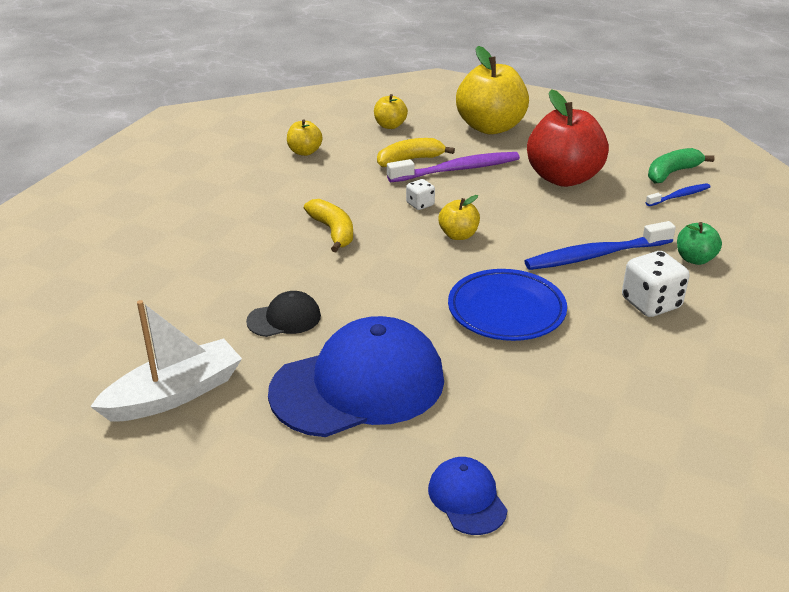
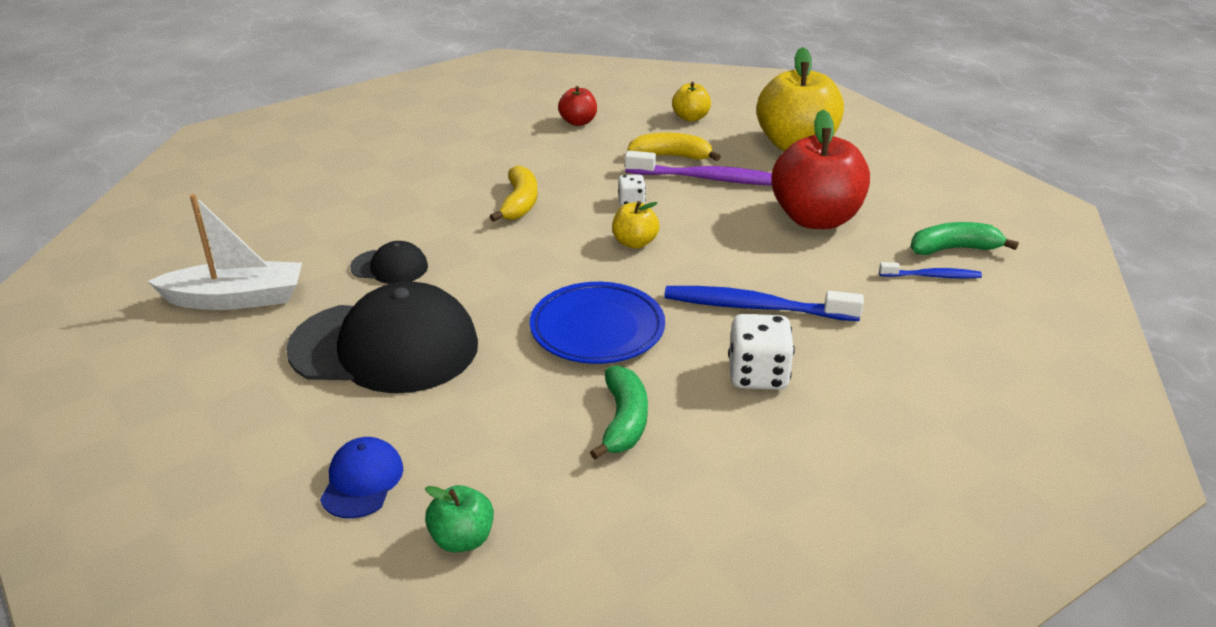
camera: 30 degrees right, 0 degrees up
(305, 152) = (578, 122): yellow apple -> red apple
(358, 385) = (385, 347): blue cap -> black cap
(602, 371) = (624, 421): none -> green banana
(694, 259) = (866, 347): green apple -> green apple (462, 539)

